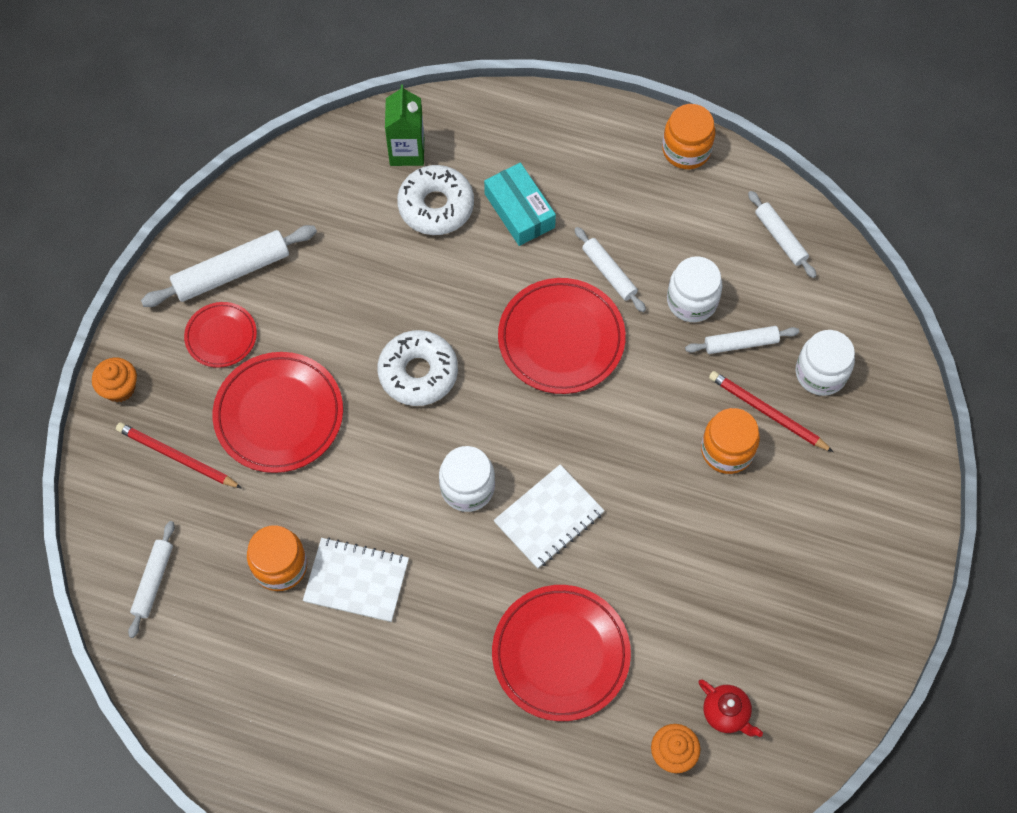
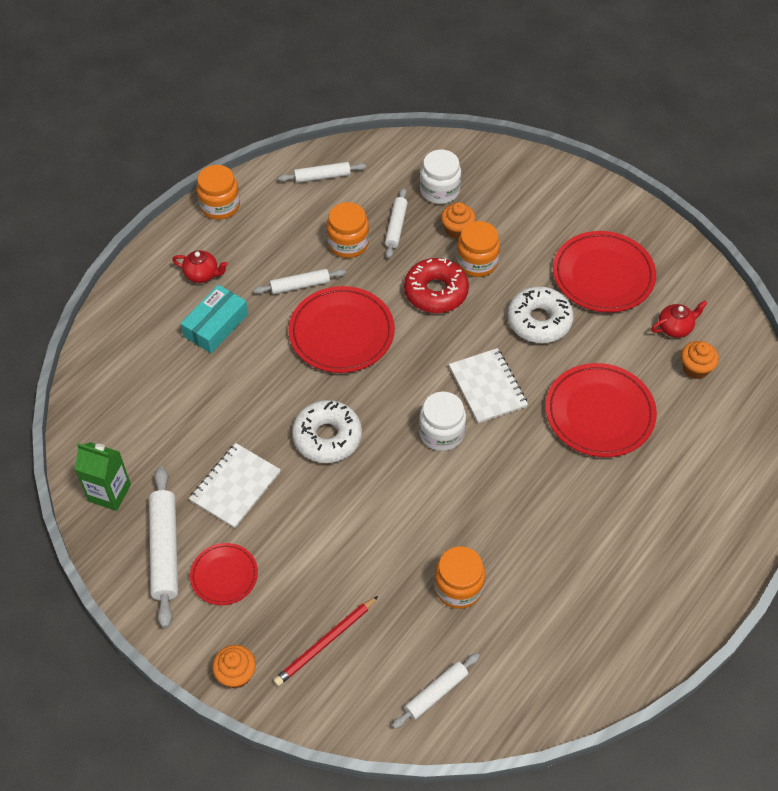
camera: 70 degrees left, 10 degrees down
(153, 581) = (436, 693): white rolling pin -> white rolling pin turned 75 degrees counterclockwise
(279, 415) = (320, 550): red plate -> red plate (603, 275)
(356, 581) = (492, 534): white notebook -> white notebook (235, 486)
(407, 151) = (118, 385): green carton -> green carton (109, 493)
(436, 206) = (181, 380): white donut -> white donut (539, 321)
(519, 211) = (216, 325): turquoise box -> turquoise box turned 45 degrees counterclockwise
(582, 170) = (202, 274): none -> red teapot
(662, 419) = (436, 292): none -> red donut
(692, 301) = (348, 243): white jar -> orange jar
(767, 412) = (457, 230): red pencil -> orange cupcake

